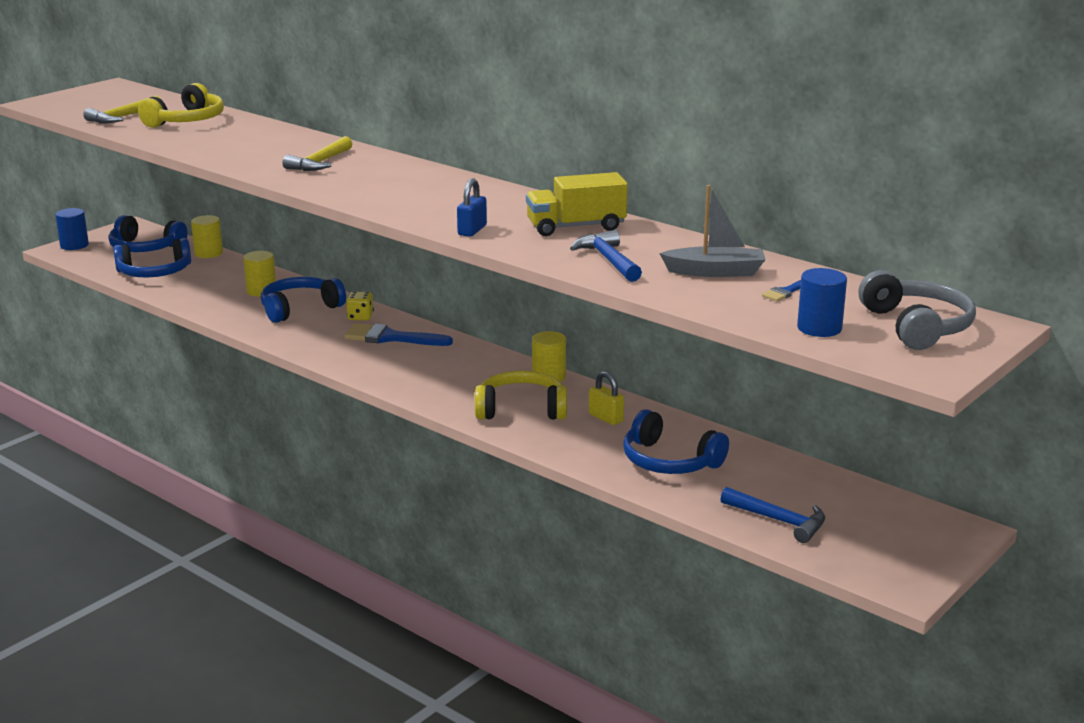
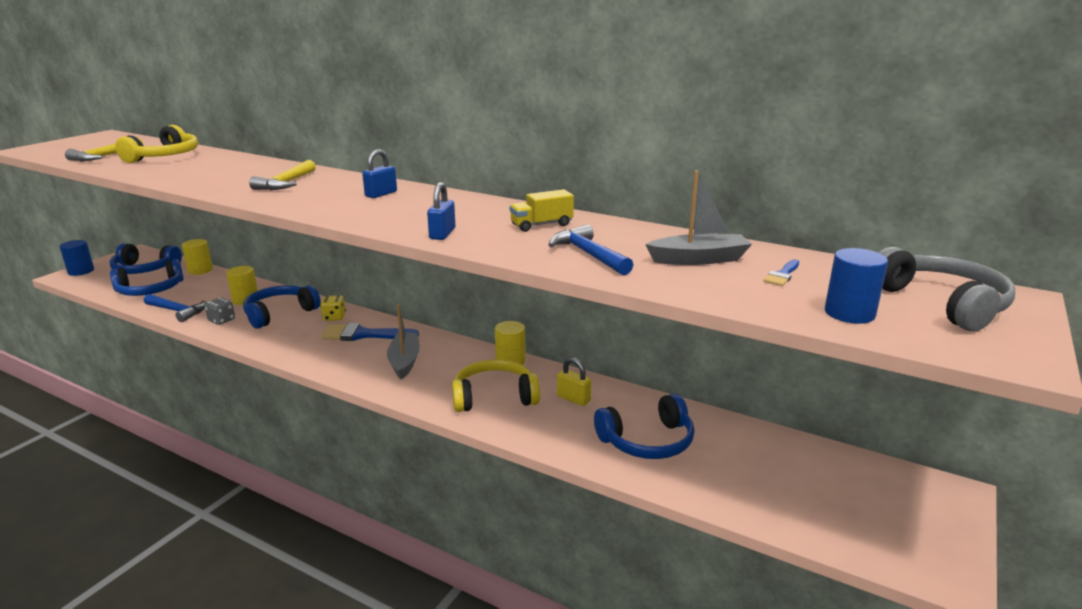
camera: 10 degrees left, 0 degrees up
(236, 311) = (222, 320): none -> grey dice
(419, 182) = (381, 194): none -> blue padlock
(432, 368) = (404, 361): none -> grey boat
(576, 227) = (541, 225): yellow truck -> yellow truck, size x0.66
(669, 461) = (647, 441): blue headphones -> blue headphones turned 45 degrees counterclockwise
(779, 521) = (780, 502): blue hammer -> blue hammer (177, 311)

